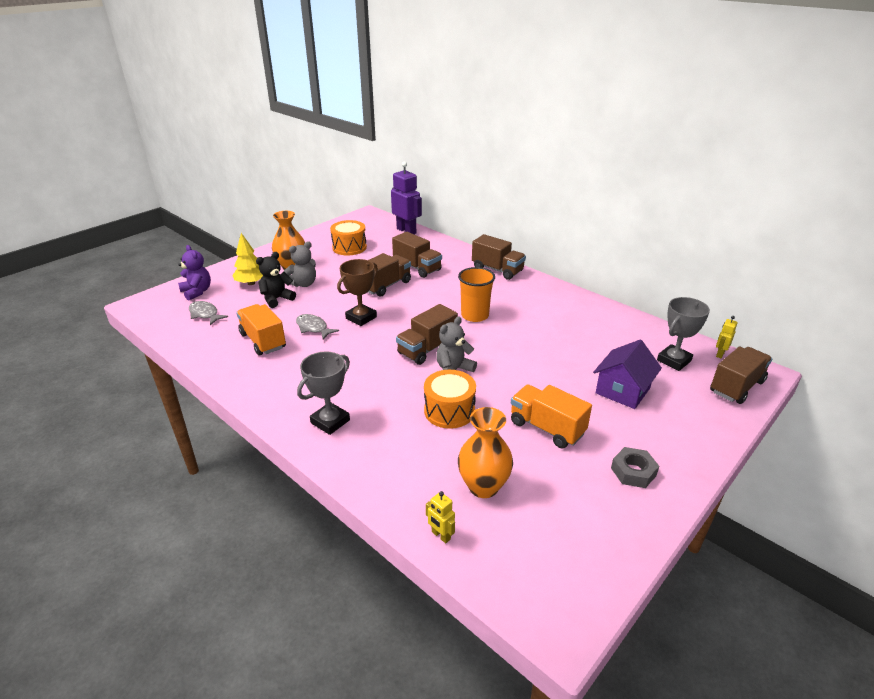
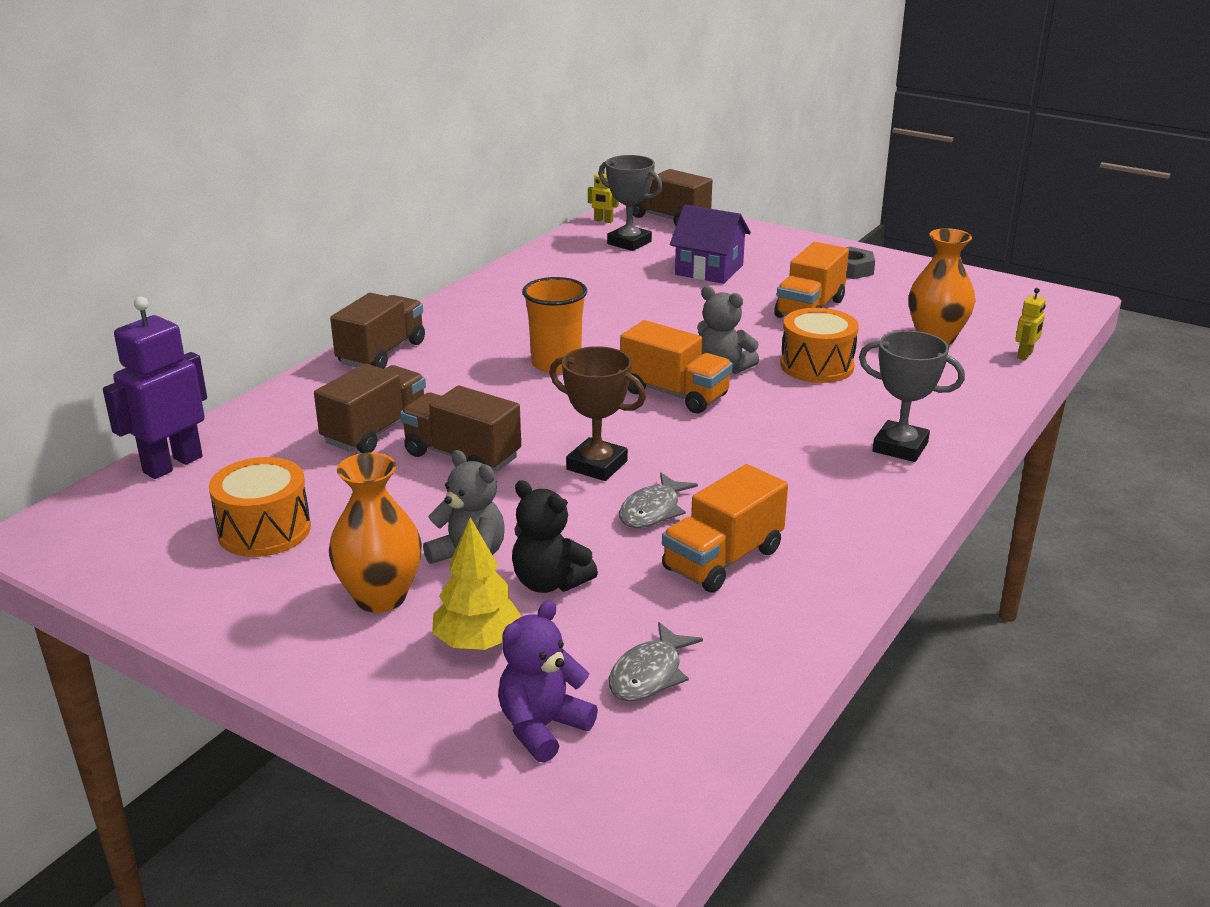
camera: 100 degrees left, 5 degrees down
(427, 349) = (674, 394): brown truck -> orange truck

